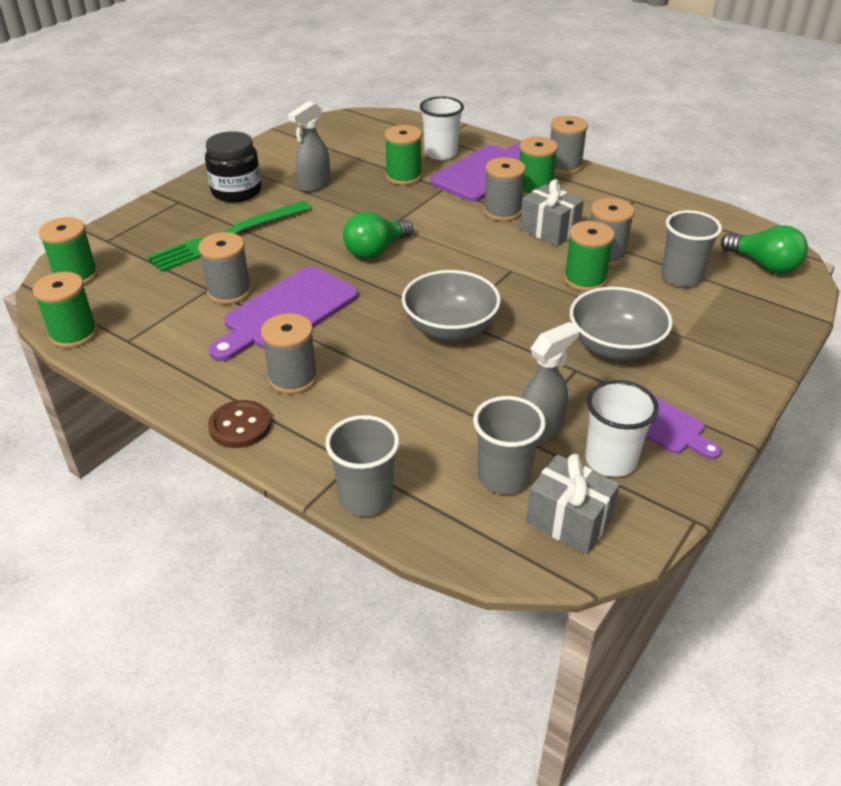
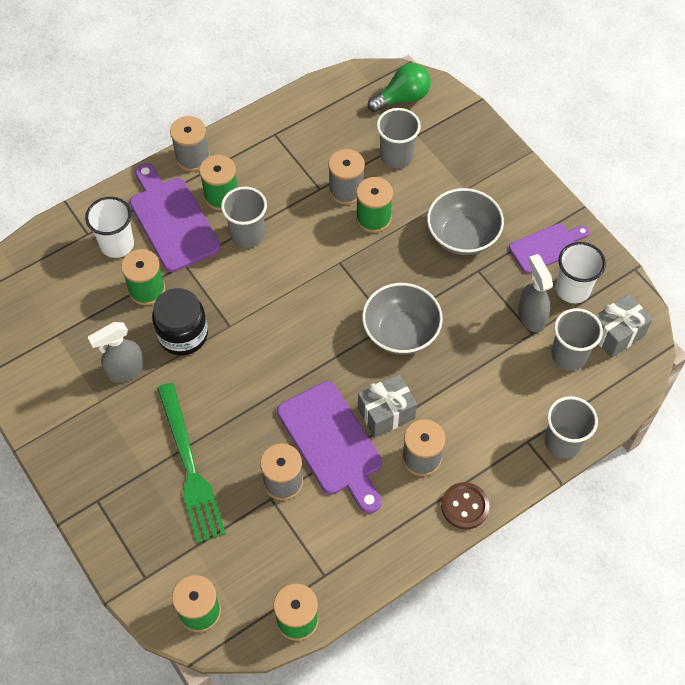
camera: 70 degrees left, 20 degrees up
(236, 191) = (103, 442): black jar -> black jar (183, 334)
(314, 185) = (125, 370): grey spray bottle -> grey spray bottle turned 90 degrees clockwise
(376, 251) = (267, 351): green light bulb -> none
(502, 211) = (247, 234): grey spool -> grey cup
(549, 230) = (293, 213): grey gift -> grey gift (386, 413)

